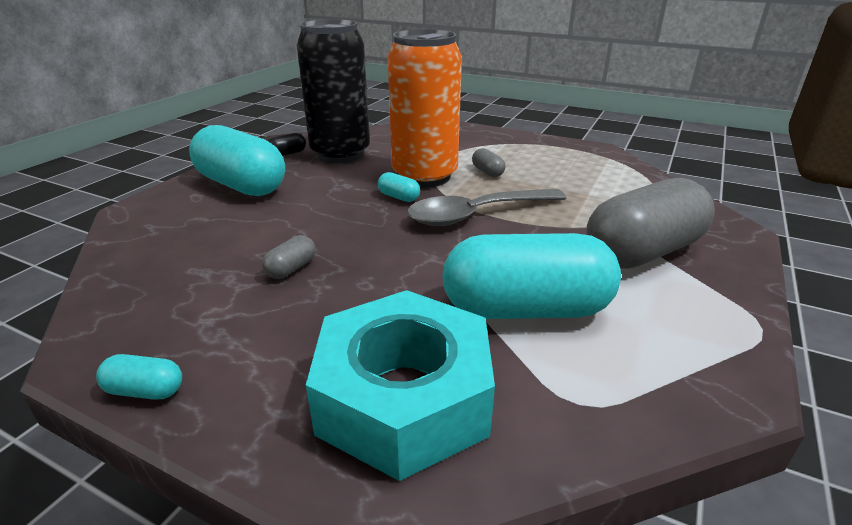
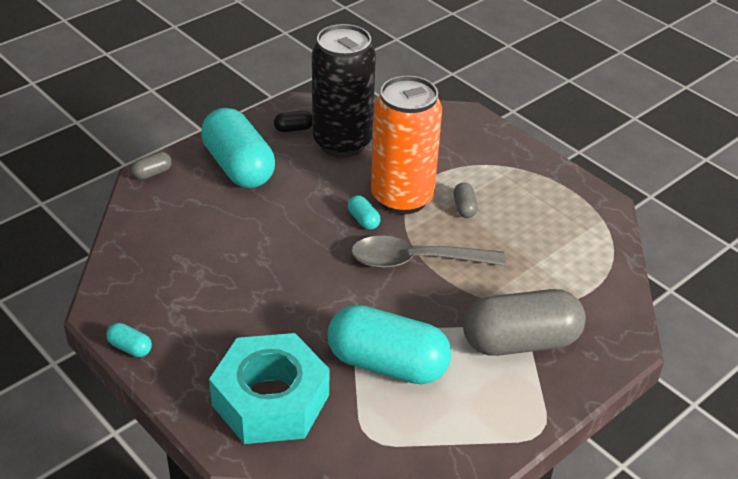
camera: 20 degrees right, 10 degrees up
(291, 268) = (244, 277): grey capsule -> grey capsule (152, 173)

